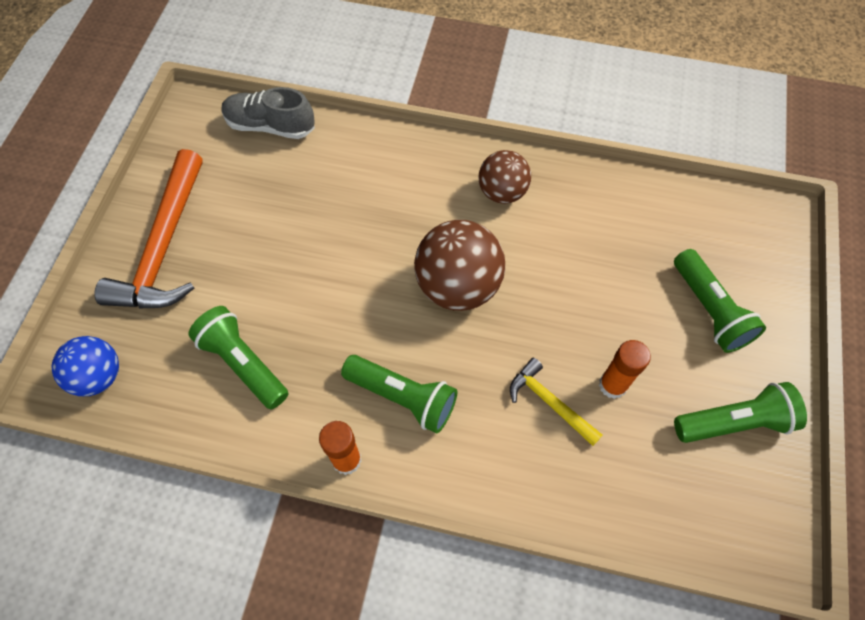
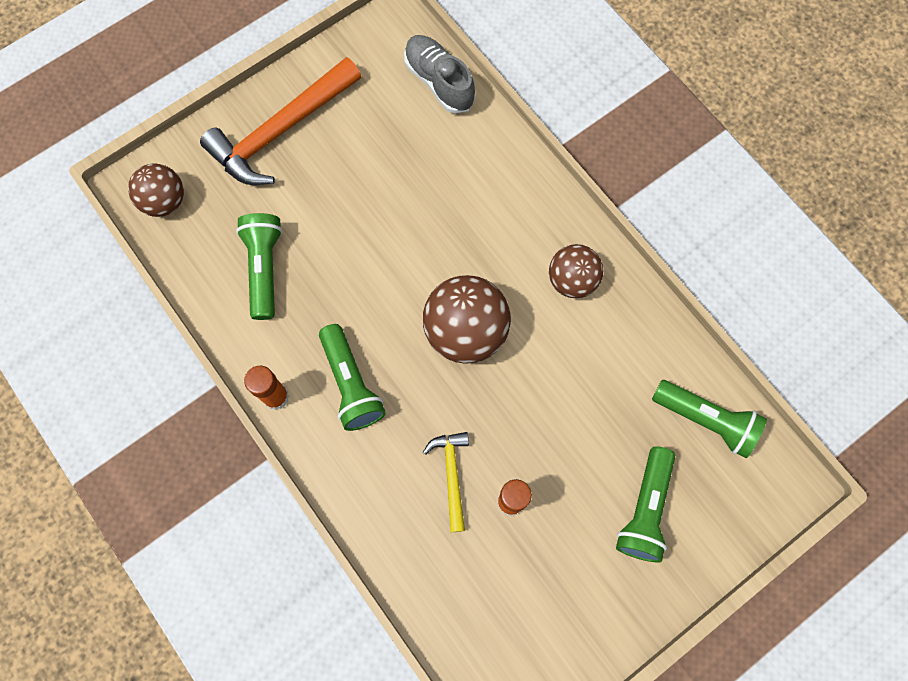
camera: 40 degrees right, 10 degrees up
(99, 376) = (164, 201): blue ball -> brown ball
(734, 422) = (575, 606): green flashlight -> green flashlight (706, 420)

